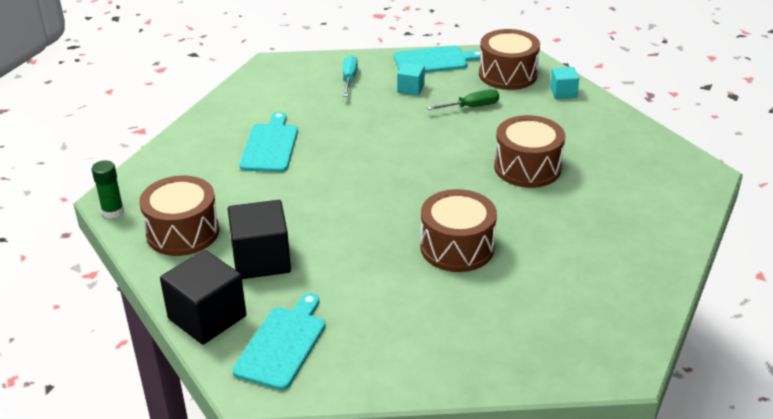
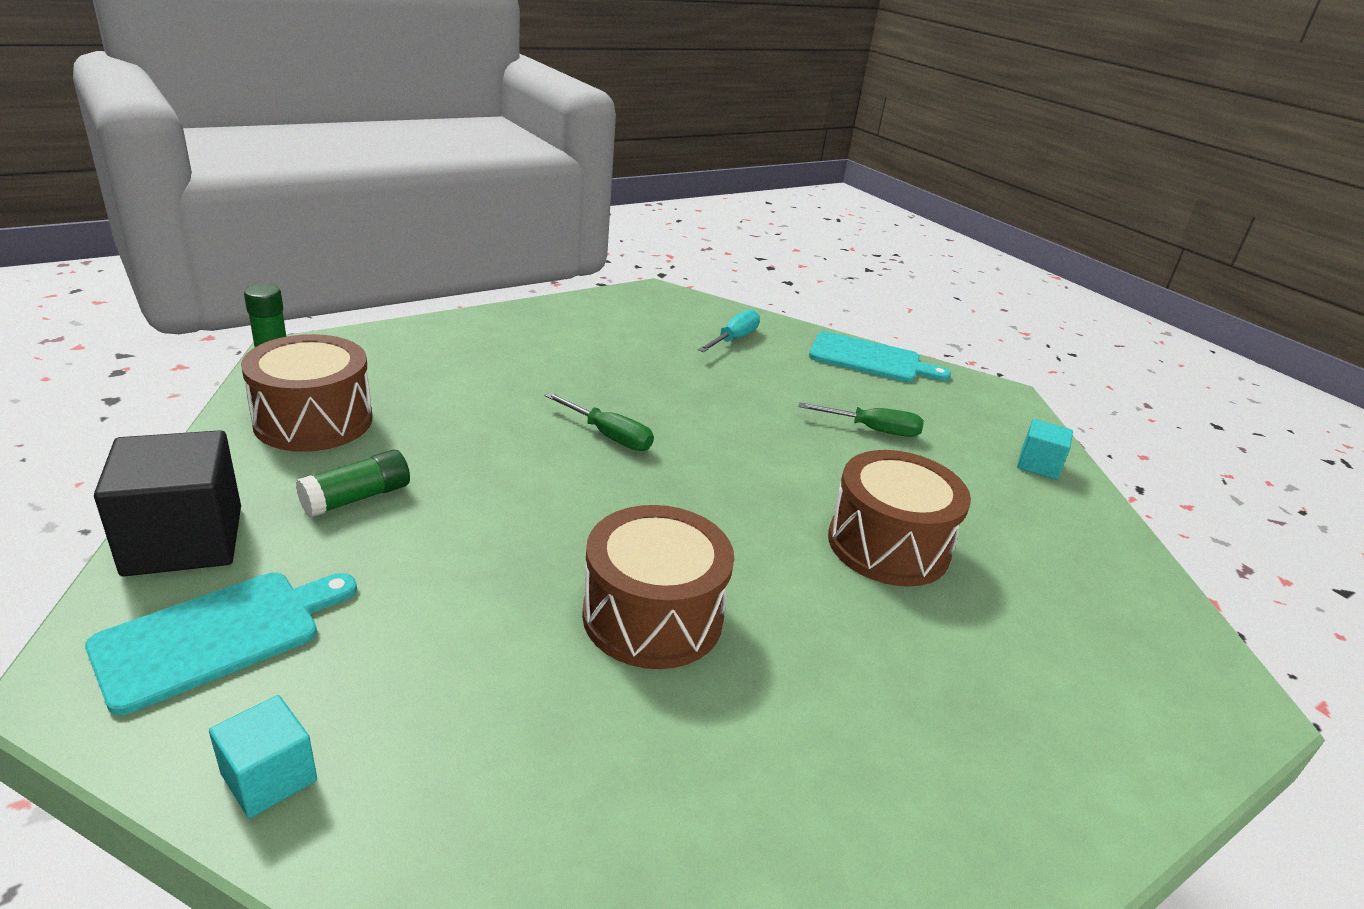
camera: 25 degrees right, 5 degrees down
(261, 260) = (356, 498): black cube -> green glue stick
(270, 146) = (547, 371): turquoise cutting board -> none
(345, 170) = (608, 436): none -> green screwdriver
(410, 88) = (805, 377): turquoise cube -> turquoise cube (269, 777)
(507, 74) = (966, 411): brown drum -> none

